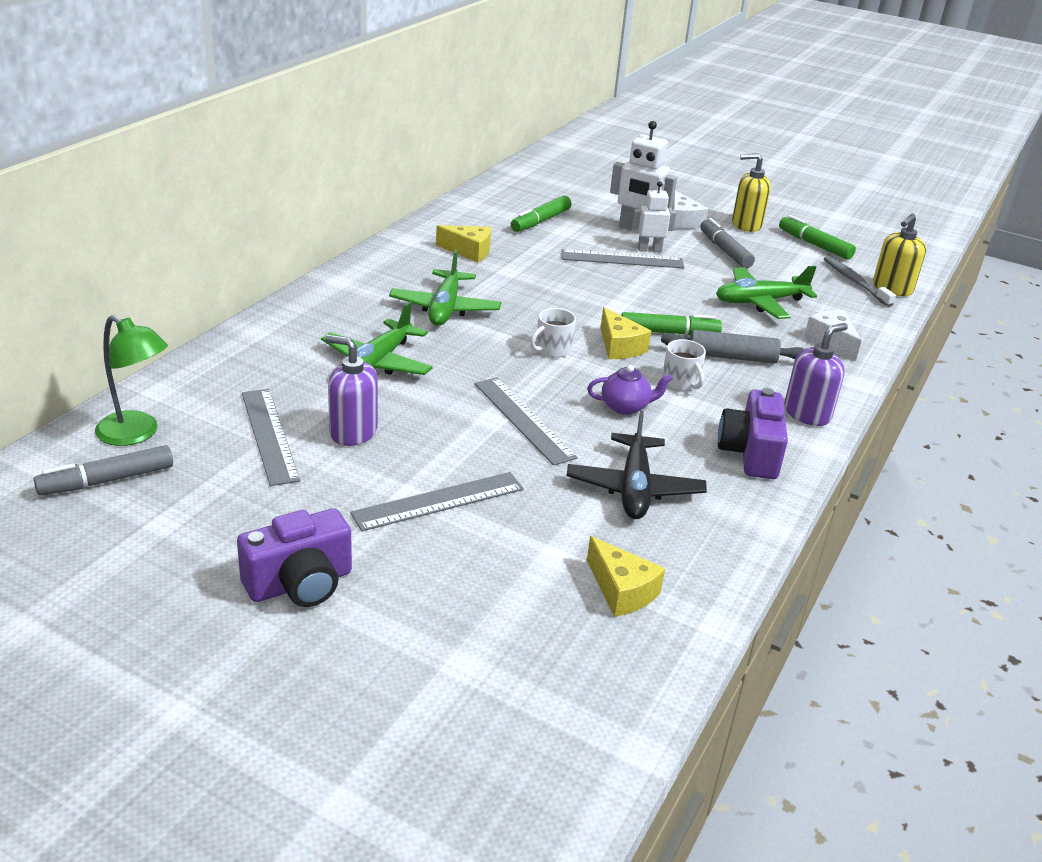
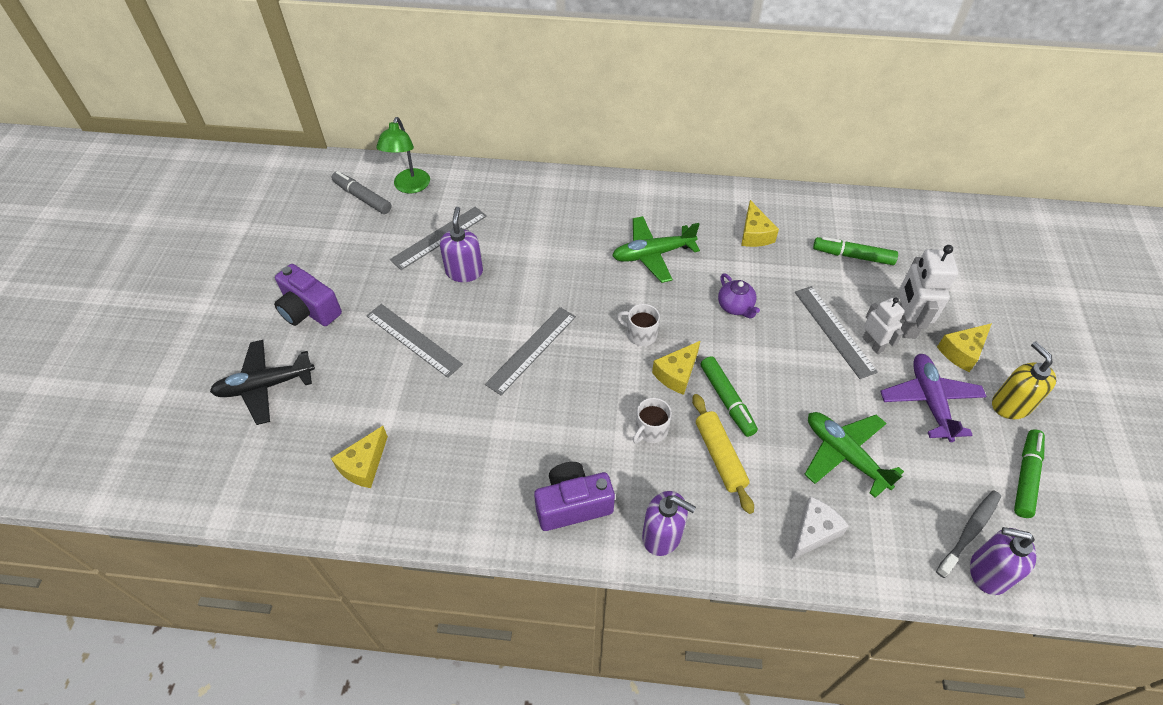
camera: 70 degrees right, 20 degrees up
(377, 363) = (552, 250): green plane -> none
(626, 407) = (588, 404): purple teapot -> purple teapot (735, 307)
(634, 488) = (483, 440): black plane -> black plane (265, 386)
(682, 221) = (962, 352): white cheese -> yellow cheese
(725, 250) = (929, 401): grey marker -> purple plane
(732, 357) = (720, 456): grey rolling pin -> yellow rolling pin
(892, 288) = (988, 572): yellow soap dispenser -> purple soap dispenser

